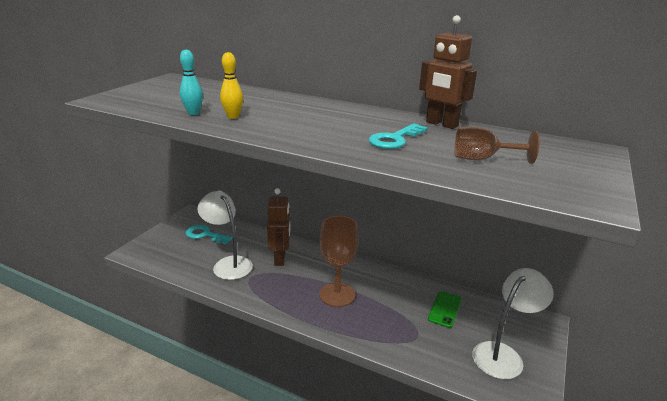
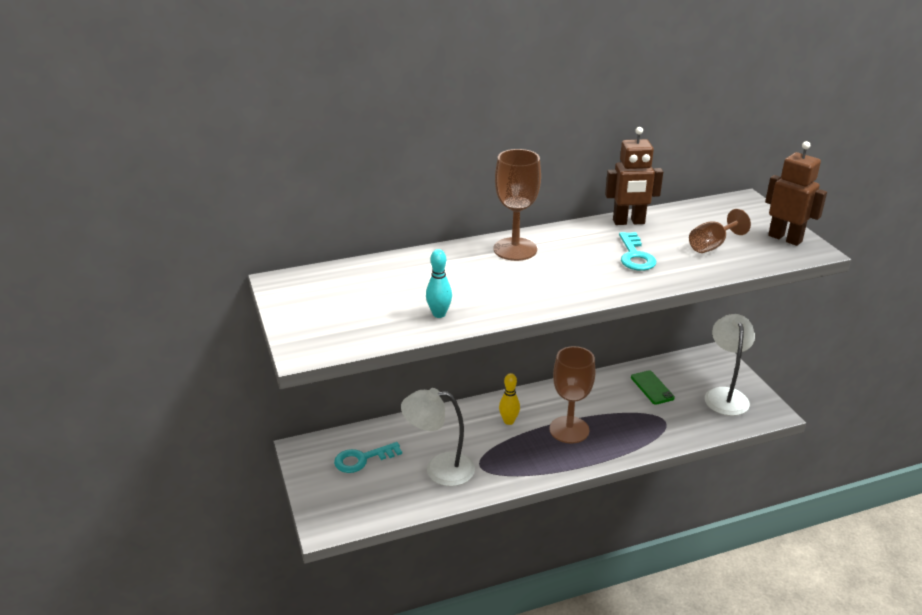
camera: 45 degrees left, 5 degrees up
(233, 116) = (480, 299): yellow bowling pin -> yellow bowling pin (509, 421)
(280, 259) = (474, 432): brown robot -> brown robot (785, 238)
(320, 107) = (515, 249): none -> brown goblet

